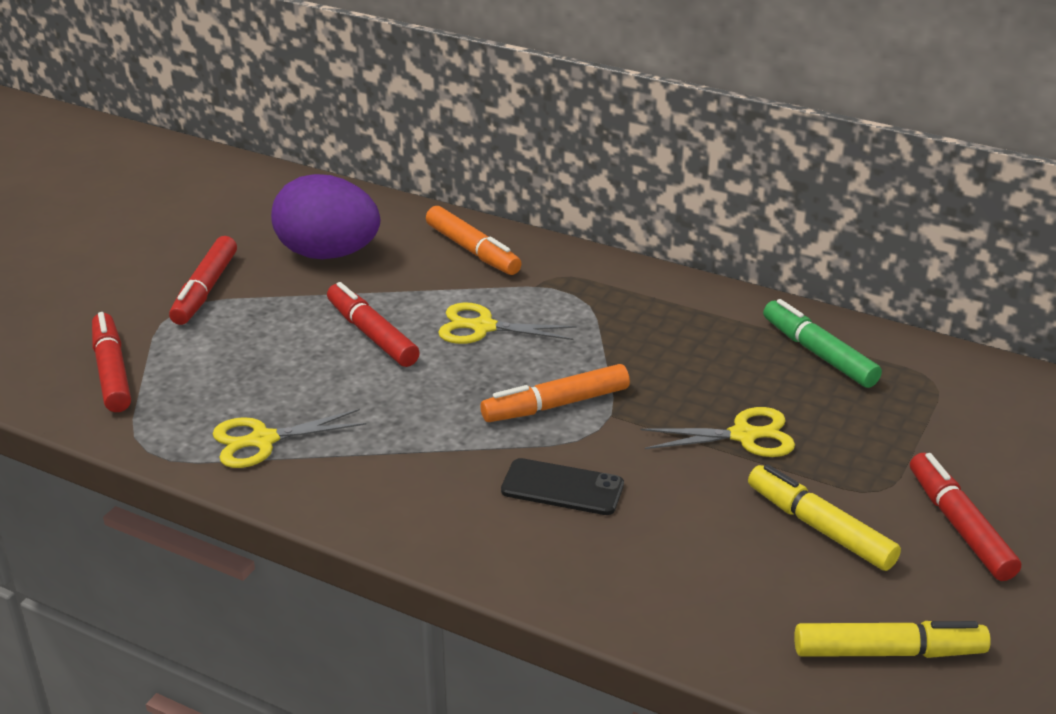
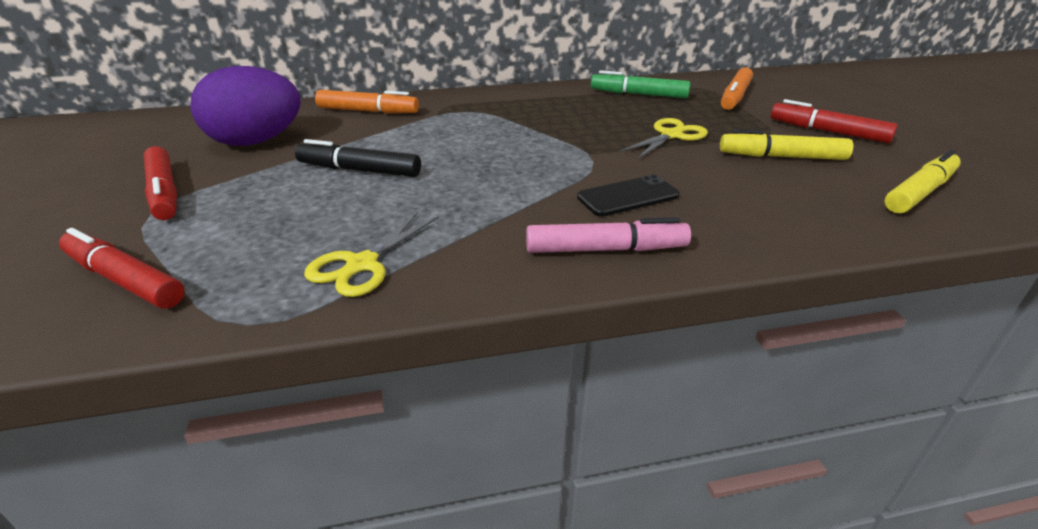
camera: 40 degrees left, 0 degrees up
(372, 334) = (359, 170): red marker -> black marker
(455, 529) = (606, 249): none -> pink marker
(483, 327) = (436, 141): yellow scissors -> none
(555, 405) = (548, 160): orange marker -> orange marker (735, 97)

